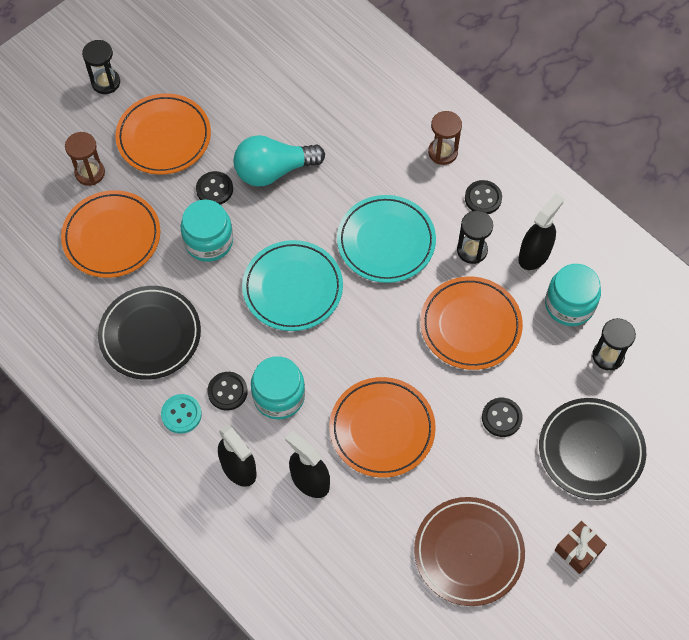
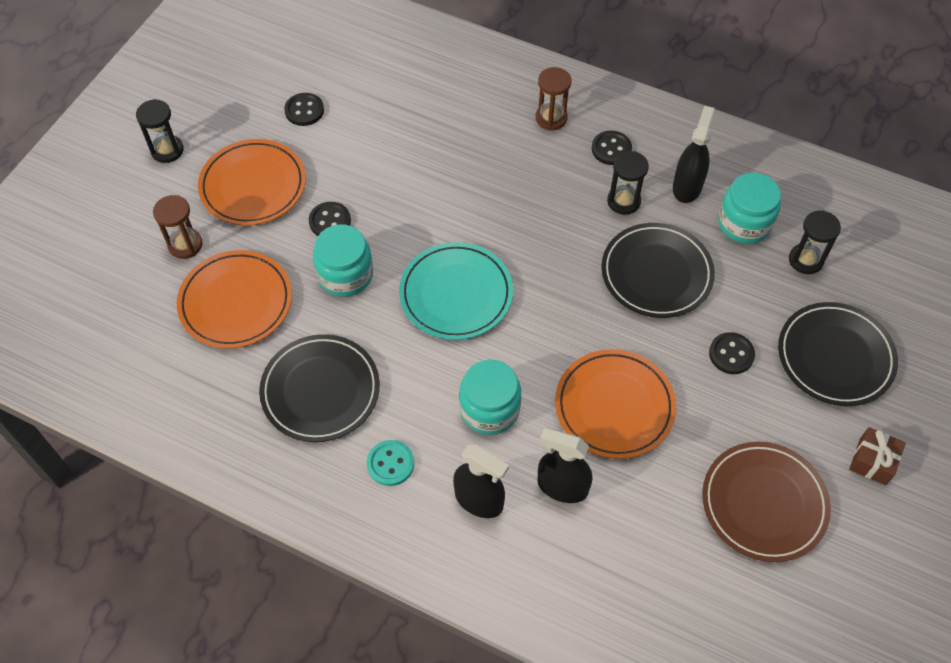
camera: 20 degrees left, 5 degrees down
(227, 391) = (431, 422): black button -> black button (304, 110)
(273, 171) = (385, 185): turquoise light bulb -> none
(386, 241) = (533, 219): turquoise plate -> none
(470, 325) = (656, 273): orange plate -> black plate

